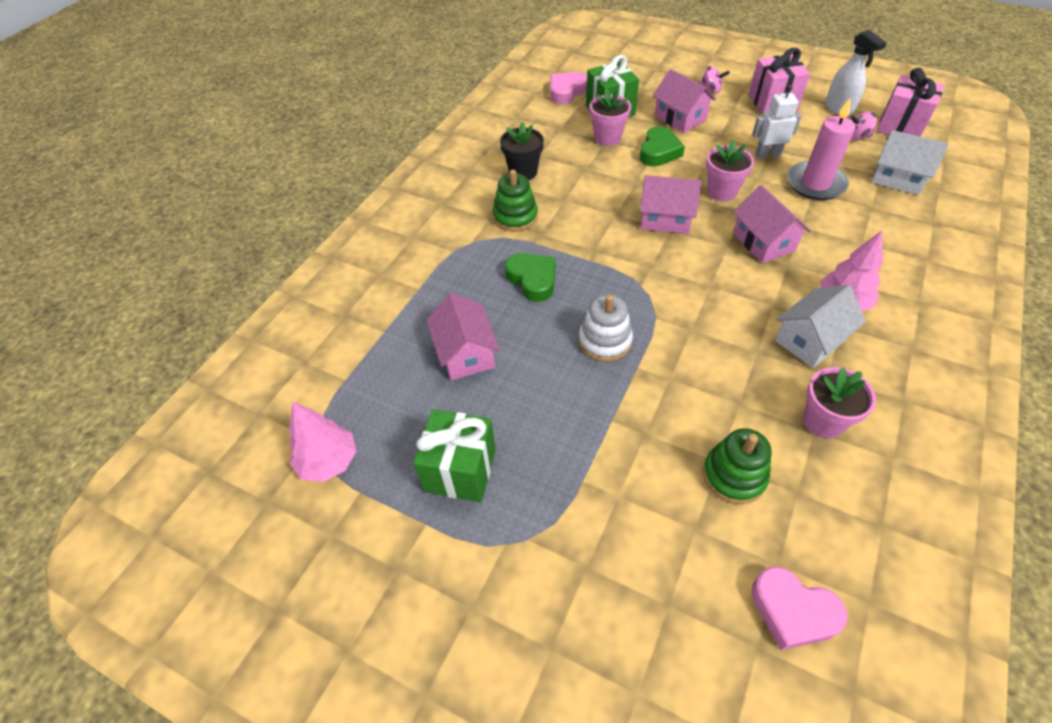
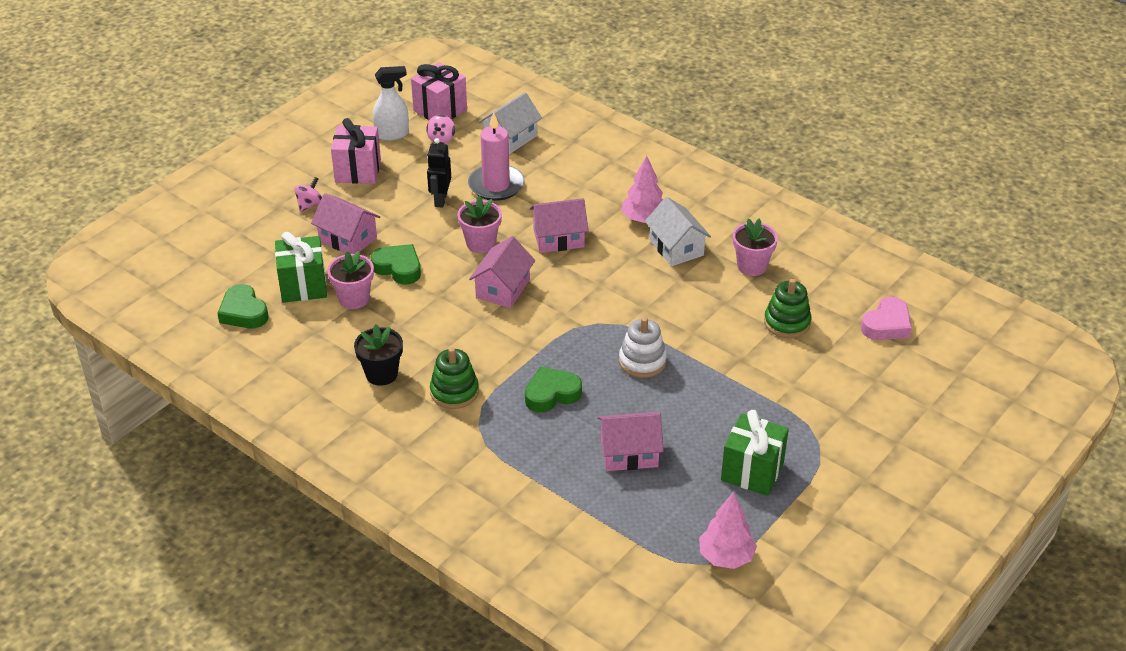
camera: 80 degrees left, 10 degrees down
(566, 91) = (243, 312): pink heart -> green heart
(680, 118) = (348, 239): pink house -> pink house turned 60 degrees clockwise
(767, 155) = (440, 200): white robot -> black robot

